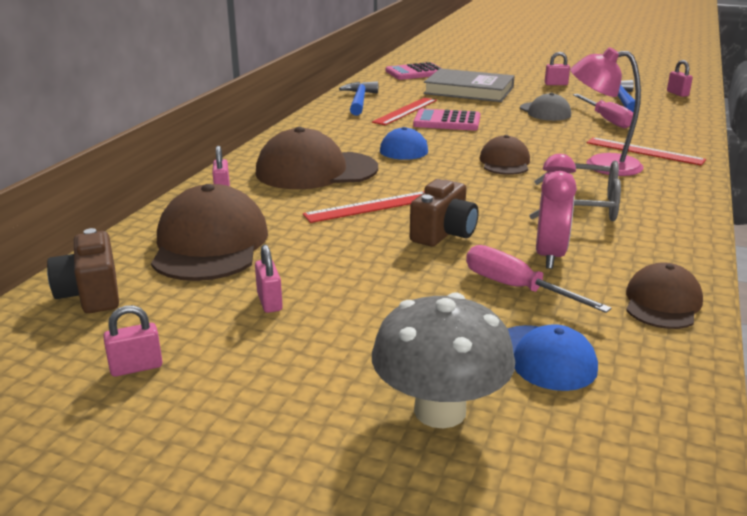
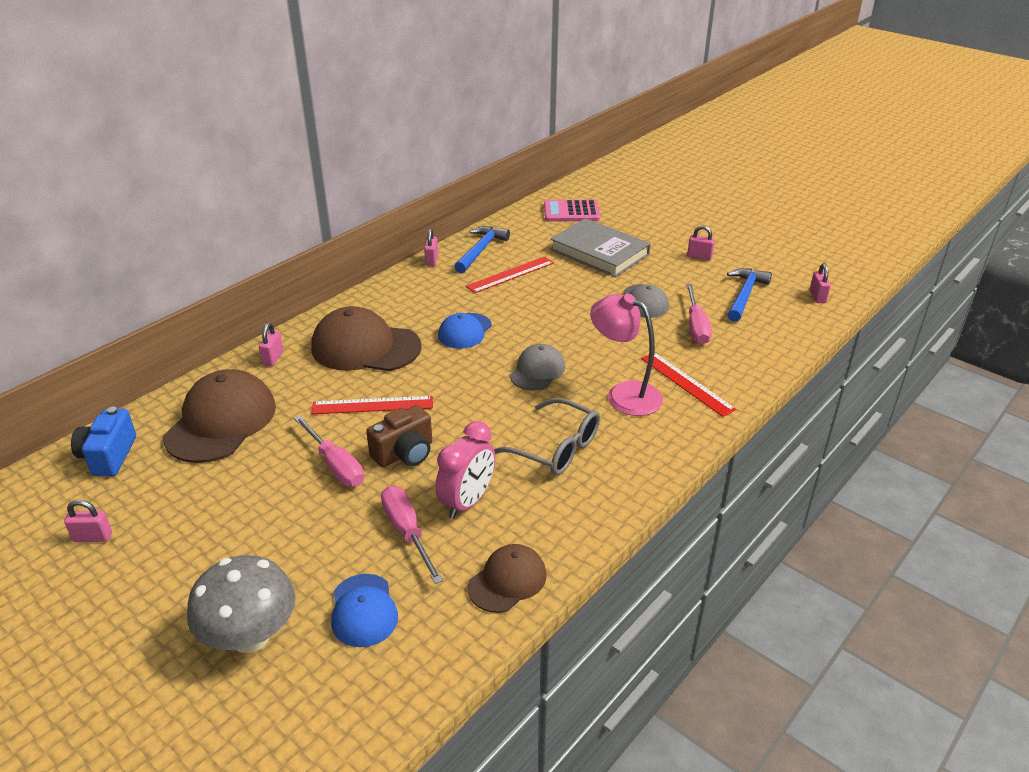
camera: 20 degrees right, 10 degrees up
(91, 294) = (109, 456): brown camera -> blue camera
(269, 302) = (218, 497): pink padlock -> pink padlock (432, 260)
(379, 254) = (335, 465): none -> pink screwdriver
(447, 121) = (536, 298): pink calculator -> none
(504, 162) = (537, 371): brown cap -> grey cap

